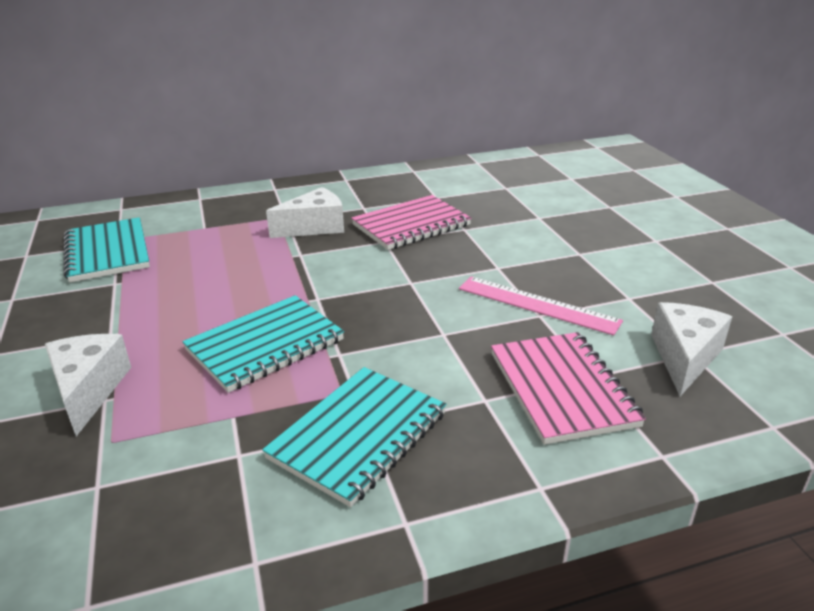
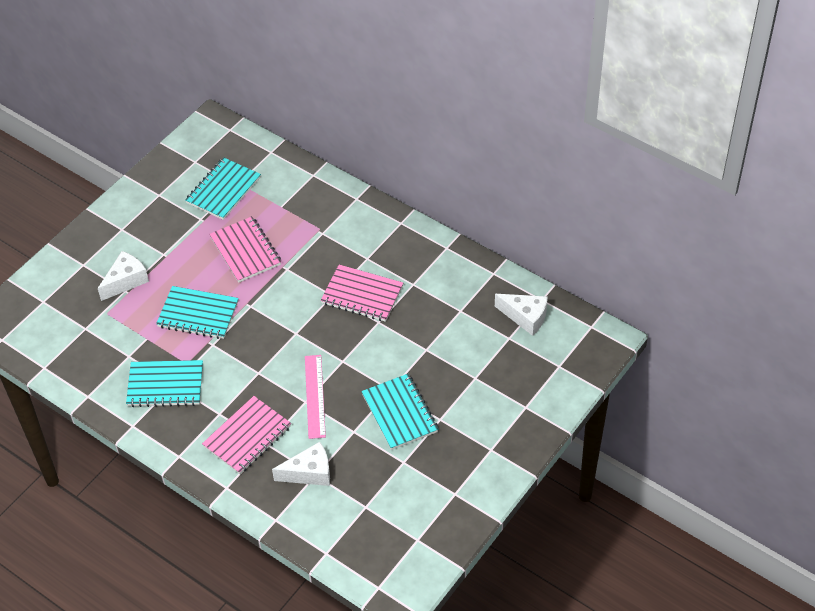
camera: 55 degrees right, 20 degrees up
(225, 270) = (245, 251): none -> pink notebook
(314, 227) = (322, 253): white cheese -> white cheese (525, 317)
(624, 259) = (400, 413): none -> turquoise notebook

